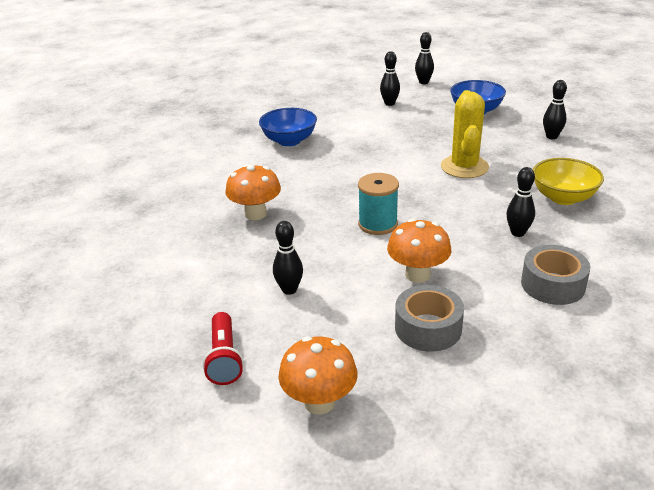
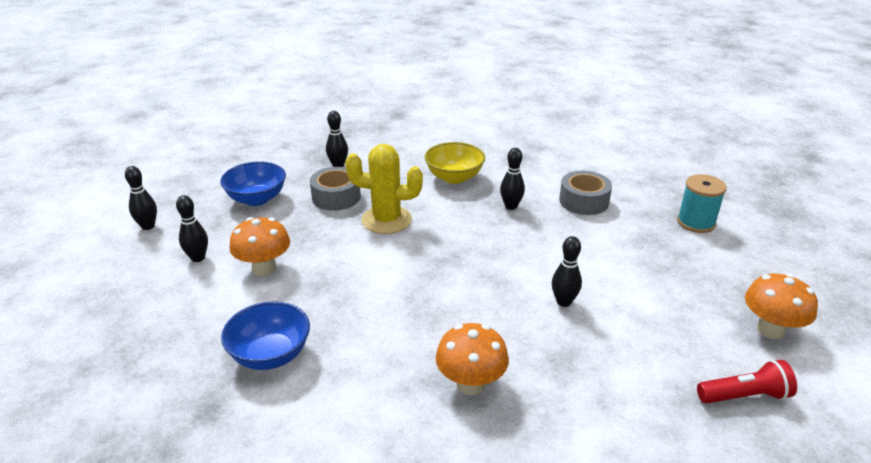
camera: 90 degrees left, 0 degrees up
(289, 290) = (622, 350): black bowling pin -> black bowling pin (564, 302)
(378, 224) = (496, 284): turquoise spool -> turquoise spool (696, 222)
(417, 274) = (581, 265): orange mushroom -> orange mushroom (264, 268)
(428, 328) = (656, 265): grey tape -> grey tape (336, 197)

